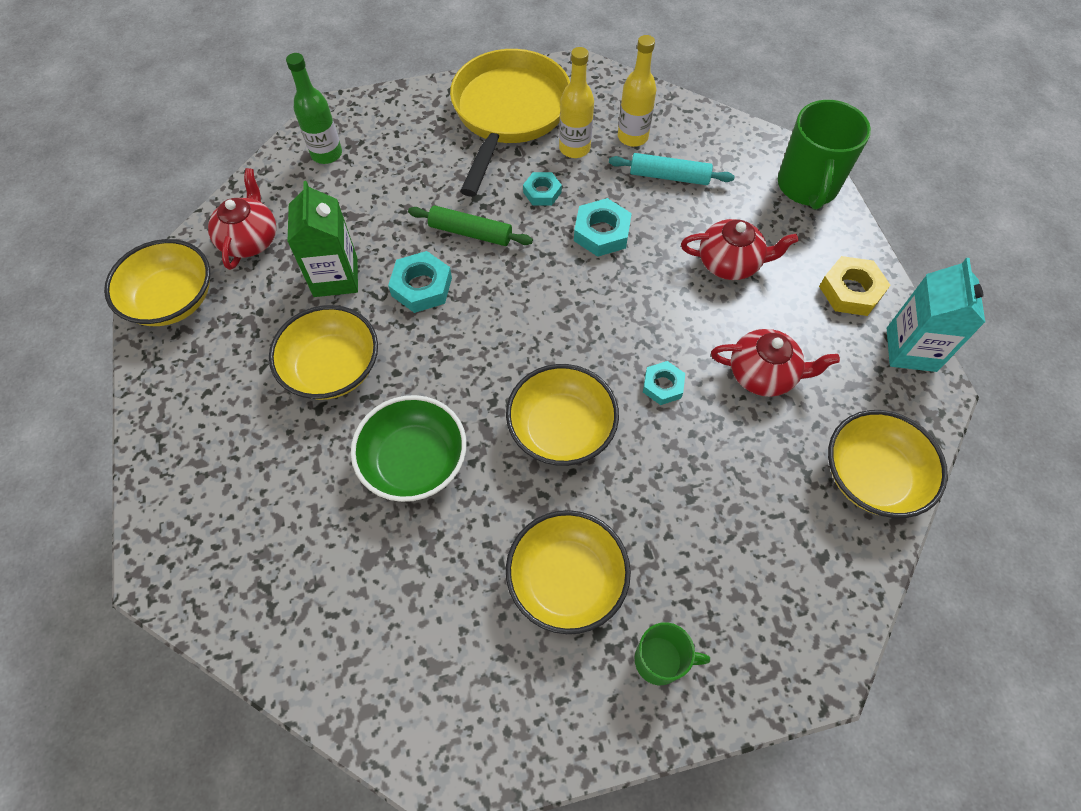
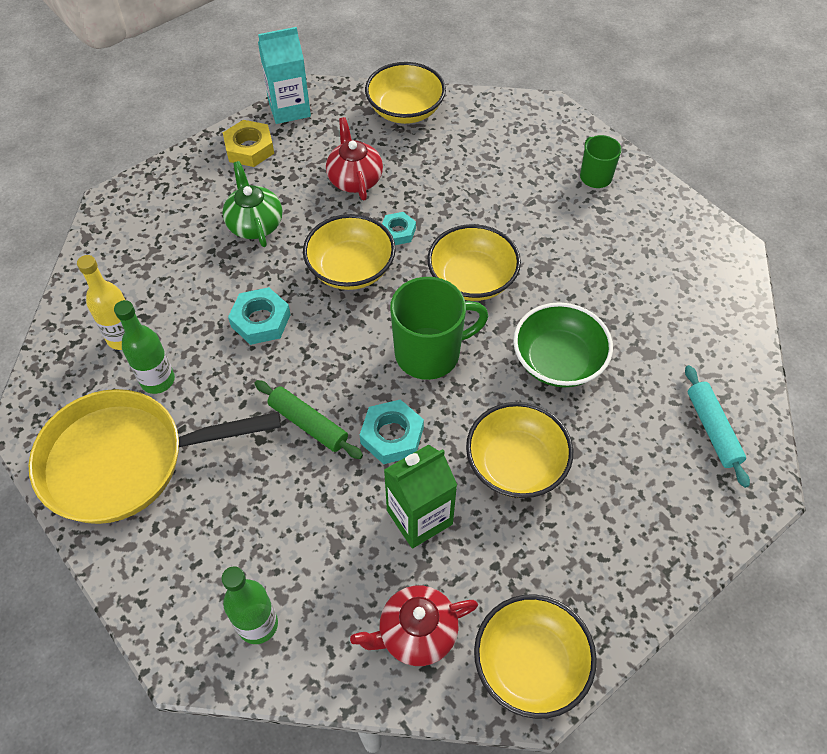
camera: 115 degrees left, 5 degrees down
(470, 232) = (308, 424): green rolling pin -> green rolling pin turned 45 degrees counterclockwise
(542, 192) = (230, 385): turquoise nut -> none
(566, 580) = (580, 236): yellow bowl -> yellow bowl (351, 269)
(574, 148) = (157, 380): yellow bottle -> green bottle
(669, 176) = (168, 293): turquoise rolling pin -> turquoise rolling pin (712, 429)
(730, 263) = (255, 224): red teapot -> green teapot
(807, 186) = (143, 196): green mug -> green mug (429, 353)

